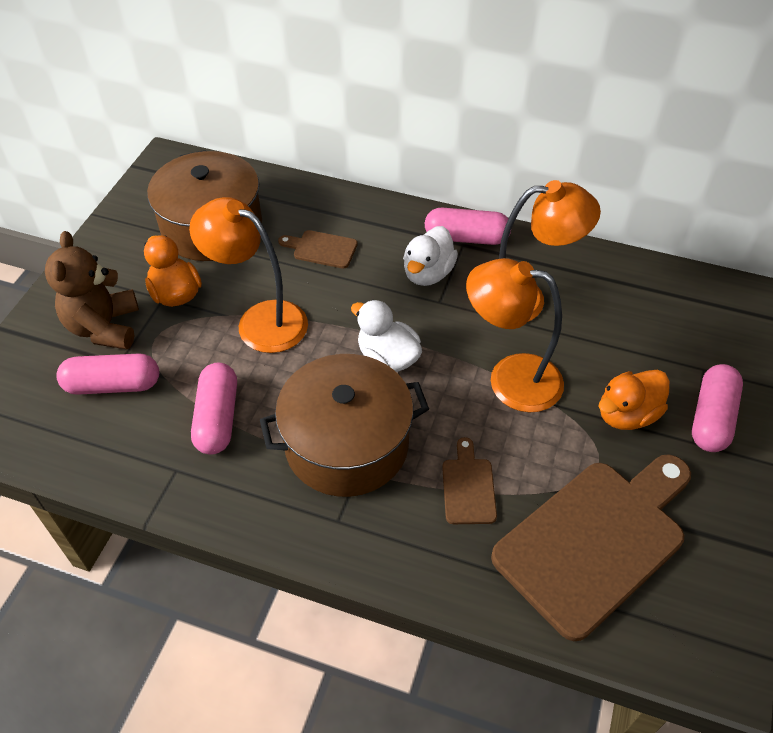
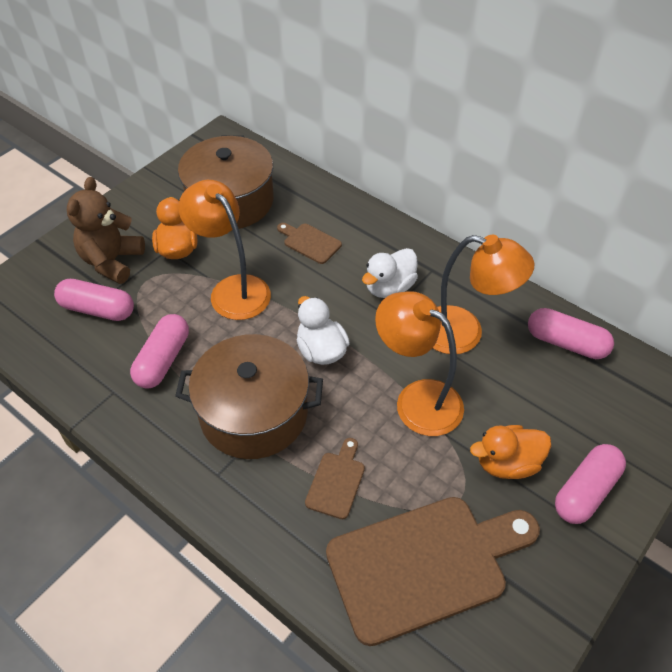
camera: 20 degrees right, 0 degrees up
(466, 238) = (437, 265): pink capsule -> pink capsule (566, 343)

